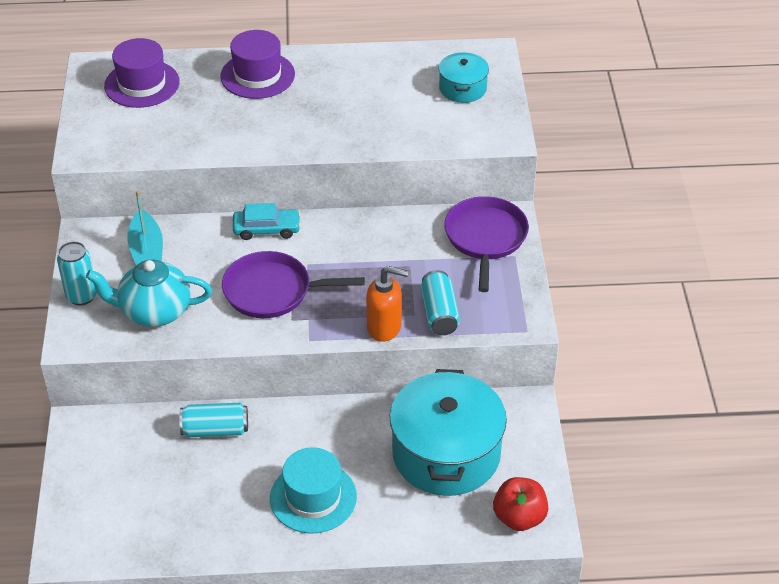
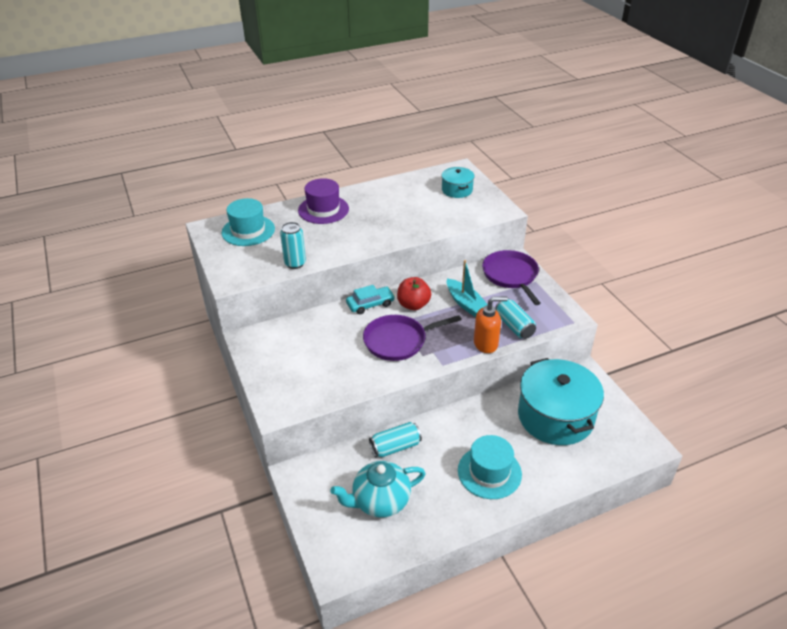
camera: 20 degrees left, 5 degrees down
(81, 296) = (266, 379): turquoise can -> turquoise can (295, 263)
(142, 84) = (248, 231): purple hat -> turquoise hat
(147, 251) = (297, 338): turquoise boat -> turquoise boat (466, 303)
(154, 311) = (325, 375): turquoise teapot -> turquoise teapot (380, 501)
(519, 517) = (627, 443): red apple -> red apple (413, 305)

